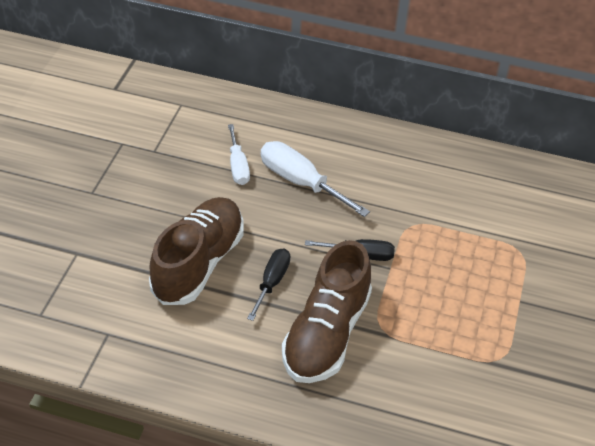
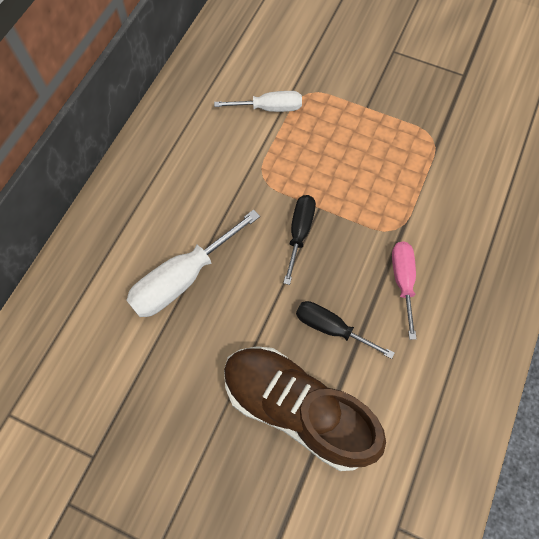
camera: 80 degrees left, 20 degrees up
(238, 166) = (143, 348): white screwdriver -> white screwdriver (269, 108)
(326, 334) = (402, 281): brown shoe -> pink screwdriver

